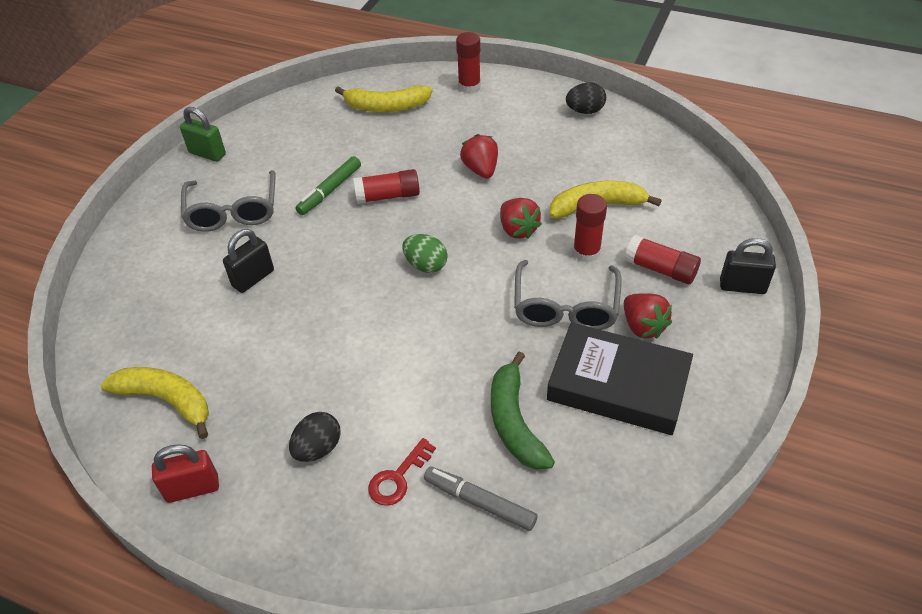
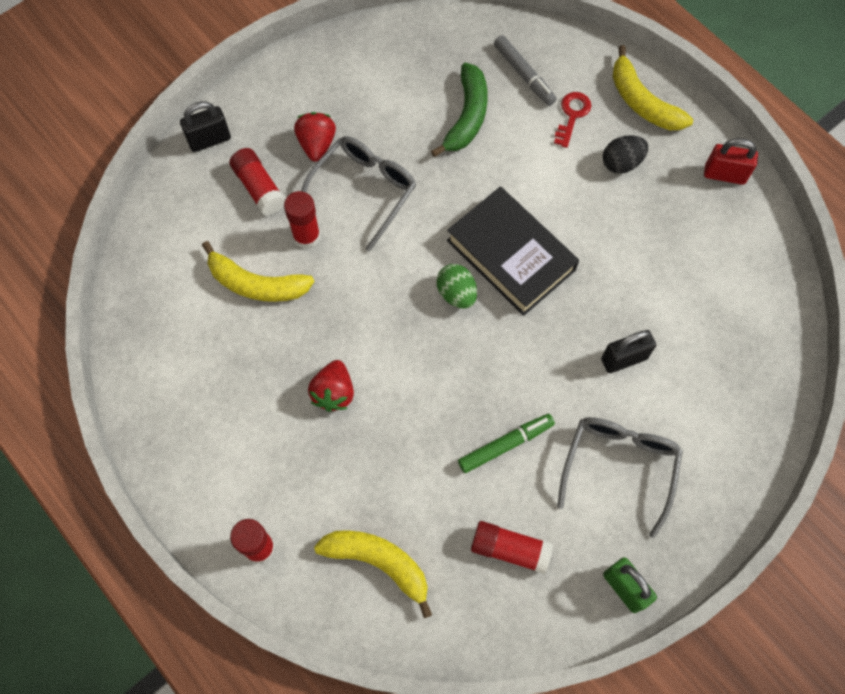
camera: 155 degrees left, 20 degrees up
(167, 400) = (731, 260): yellow banana -> yellow banana (642, 102)
(388, 196) = (449, 404): red glue stick -> red glue stick (510, 549)
(398, 478) = (572, 115): red key -> red key turned 45 degrees counterclockwise
(518, 229) = (349, 293): red strawberry -> none
(585, 111) = (163, 426): black egg -> none
(618, 385) = (373, 108): black book -> black book (511, 255)
(742, 286) = (209, 140): black padlock -> black padlock turned 60 degrees counterclockwise

